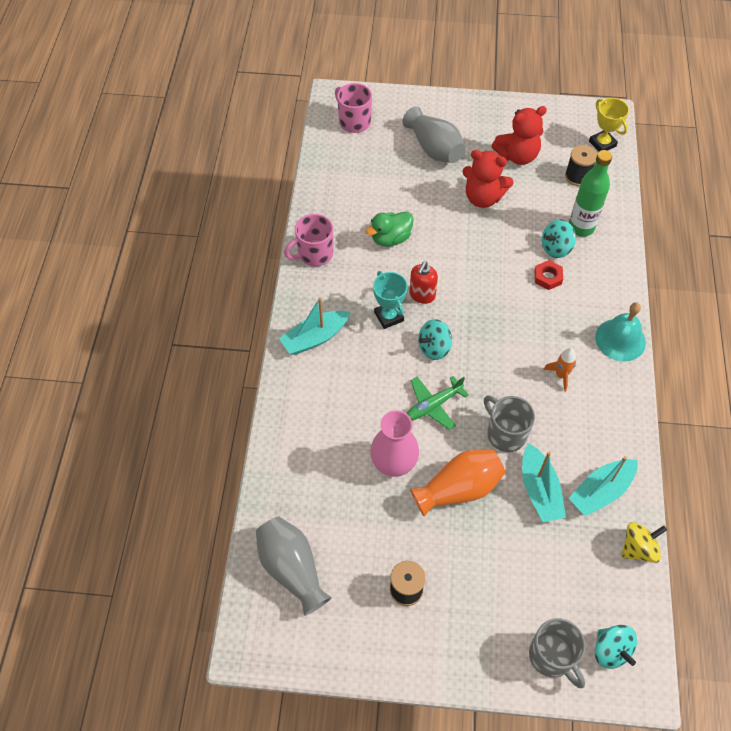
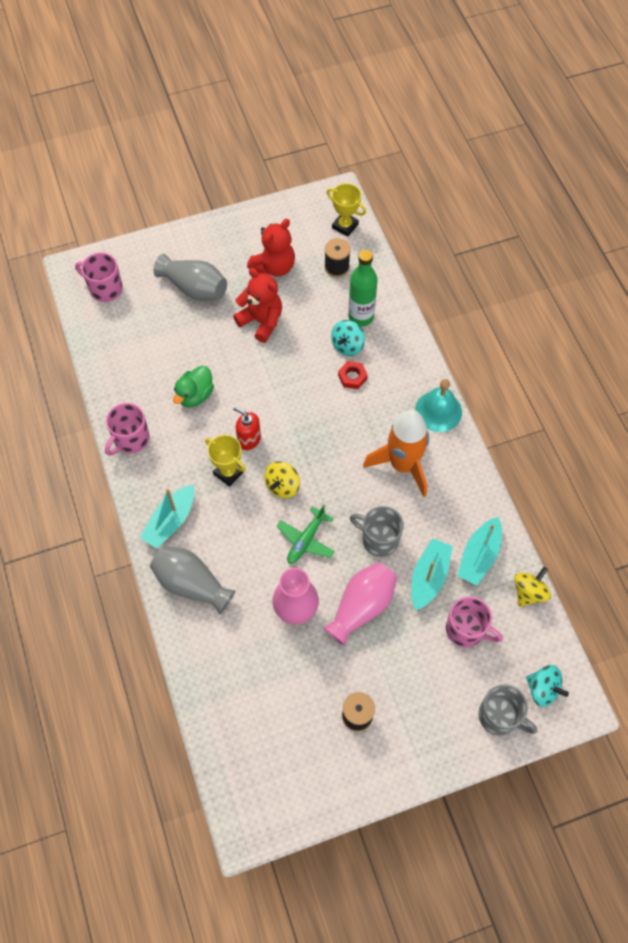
camera: 25 degrees left, 5 degrees up
(292, 569) = (251, 744): grey vase -> grey vase (191, 584)
(389, 316) = (228, 473): turquoise trophy -> yellow trophy
(422, 295) = (249, 439): red soap dispenser -> red soap dispenser turned 120 degrees clockwise
(434, 348) = (282, 486): turquoise spinning top -> yellow spinning top
(459, 489) = (361, 607): orange vase -> pink vase
(483, 198) = (261, 321): red teddy bear -> red teddy bear turned 135 degrees counterclockwise
(539, 490) = (428, 577): turquoise boat -> turquoise boat turned 120 degrees counterclockwise
(555, 556) = (466, 630): none -> pink mug
(561, 375) = (402, 465): orange rocket -> orange rocket, size x2.29

